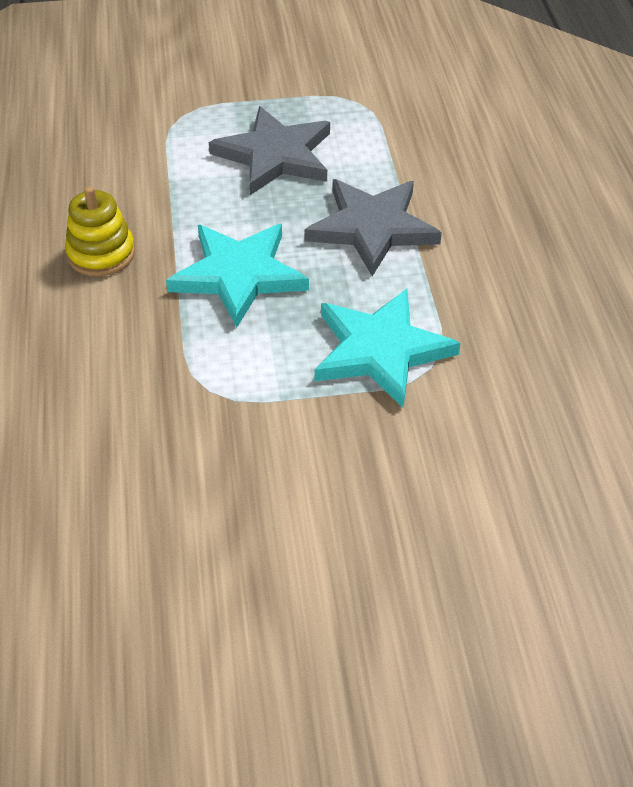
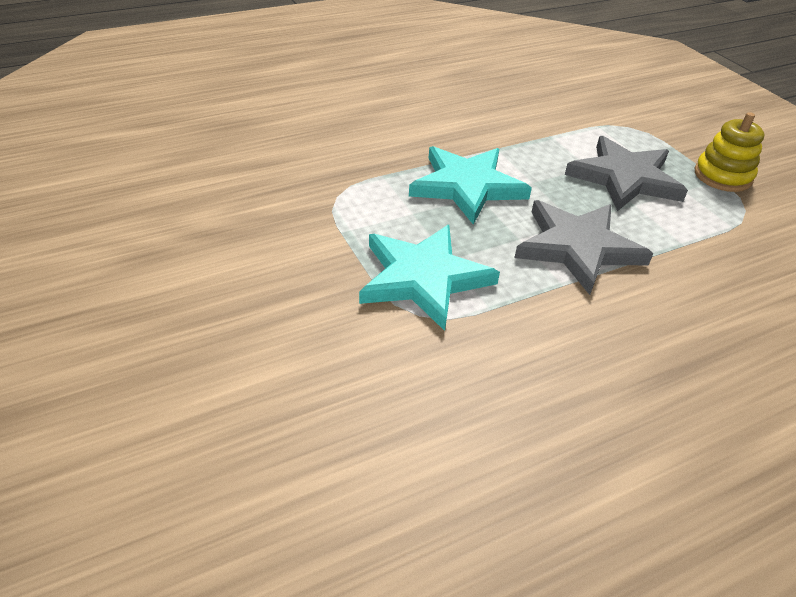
camera: 70 degrees right, 5 degrees down
(101, 254) = (449, 124): yellow stacking toy -> yellow stacking toy (722, 176)

